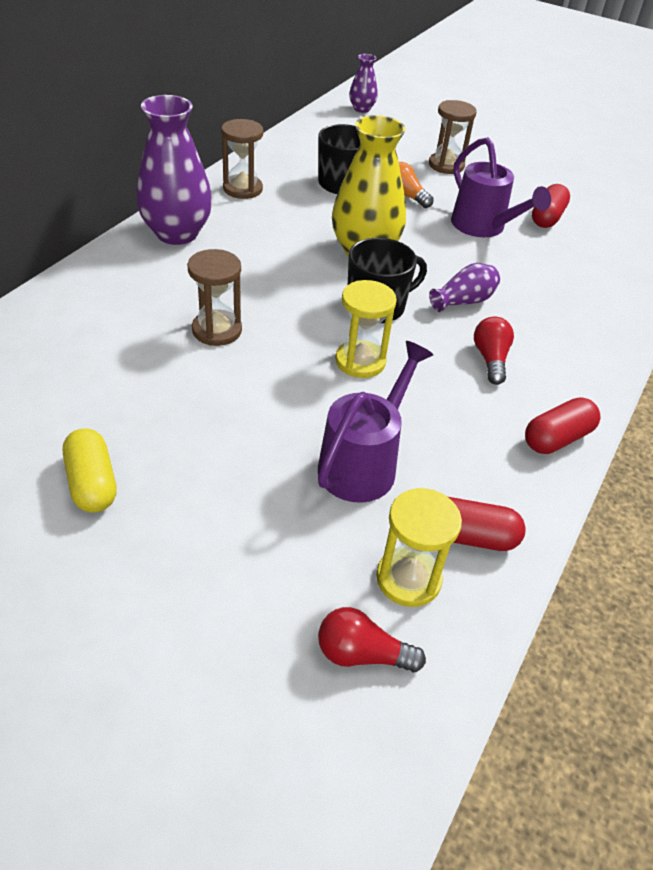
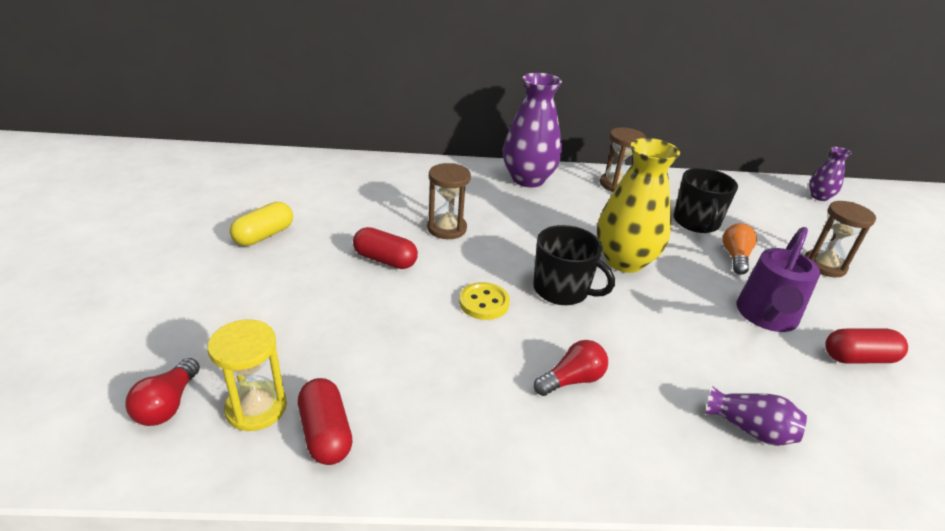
camera: 60 degrees right, 10 degrees down
(360, 361) = (484, 303): yellow hourglass -> yellow button
(362, 654) = (168, 405): red light bulb -> red light bulb turned 150 degrees counterclockwise
(364, 462) = (368, 342): purple watering can -> none
(463, 301) = (634, 337): purple vase -> purple vase (750, 429)
(557, 438) = (505, 464): red capsule -> red capsule (385, 260)

